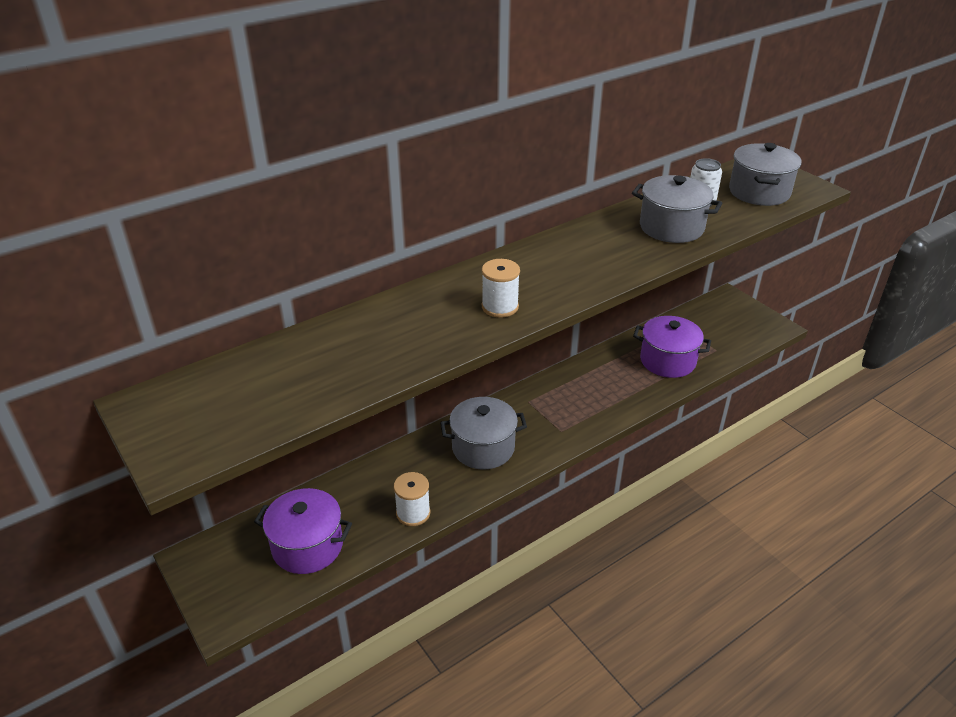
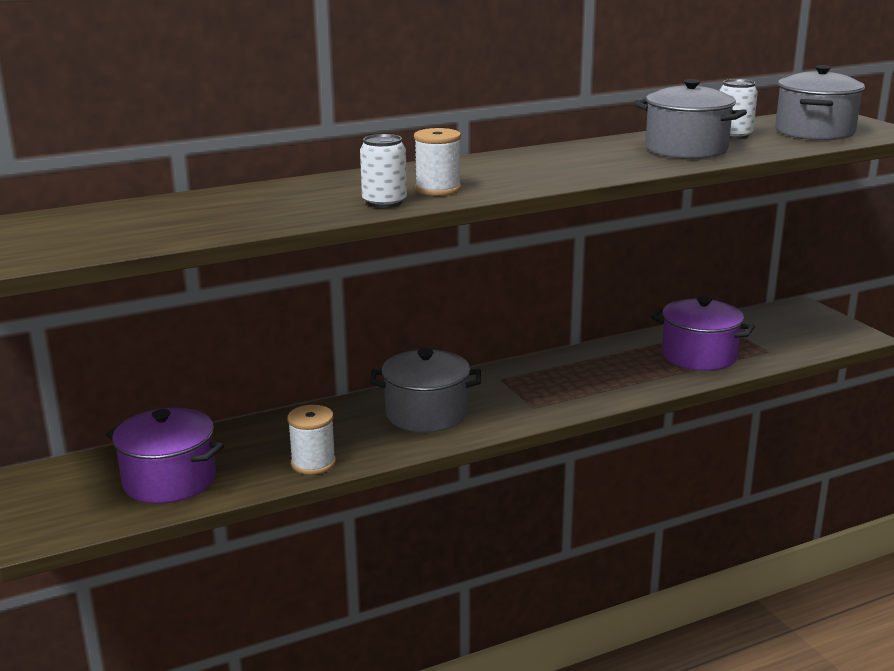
camera: 10 degrees right, 15 degrees down
(465, 332) = (384, 202): none -> white can

